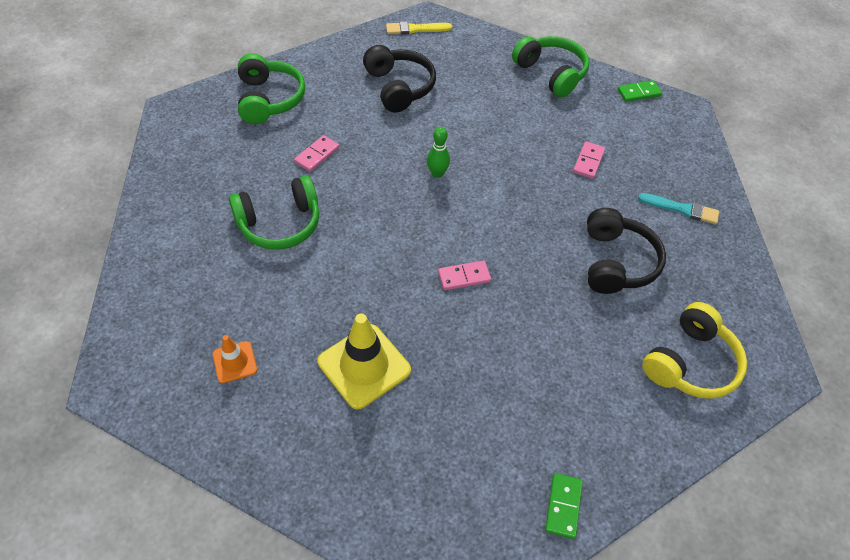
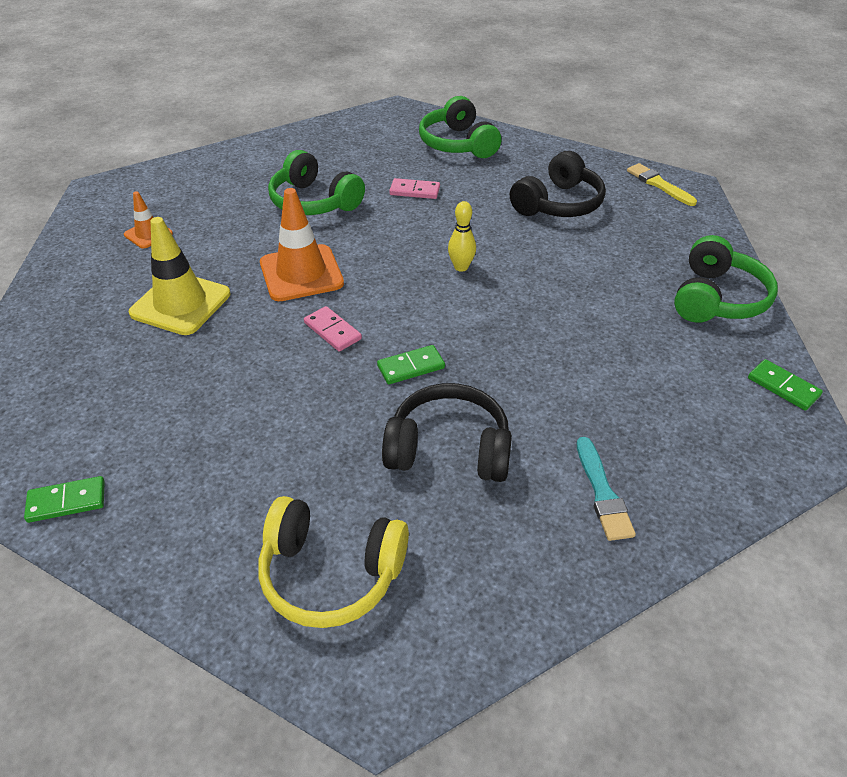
camera: 65 degrees right, 10 degrees down
(269, 99) = (458, 144): green headphones -> green headphones turned 105 degrees clockwise
(378, 269) = (301, 273): none -> orange traffic cone
(437, 173) = (461, 267): green bowling pin -> yellow bowling pin
(529, 248) = (411, 367): none -> green domino
(588, 161) = (598, 375): pink domino -> none
(616, 262) = (449, 449): black headphones -> black headphones turned 150 degrees counterclockwise

